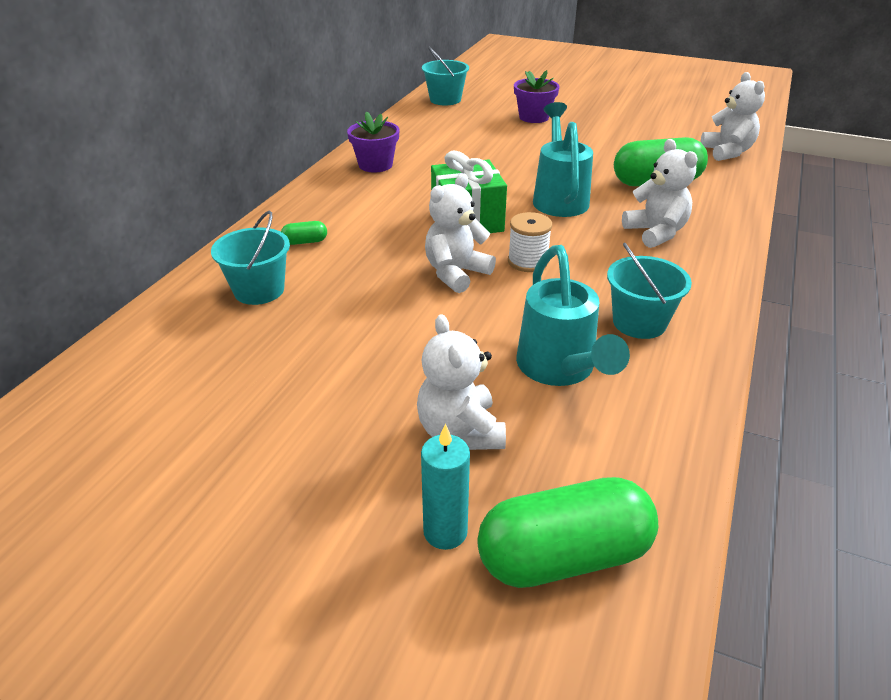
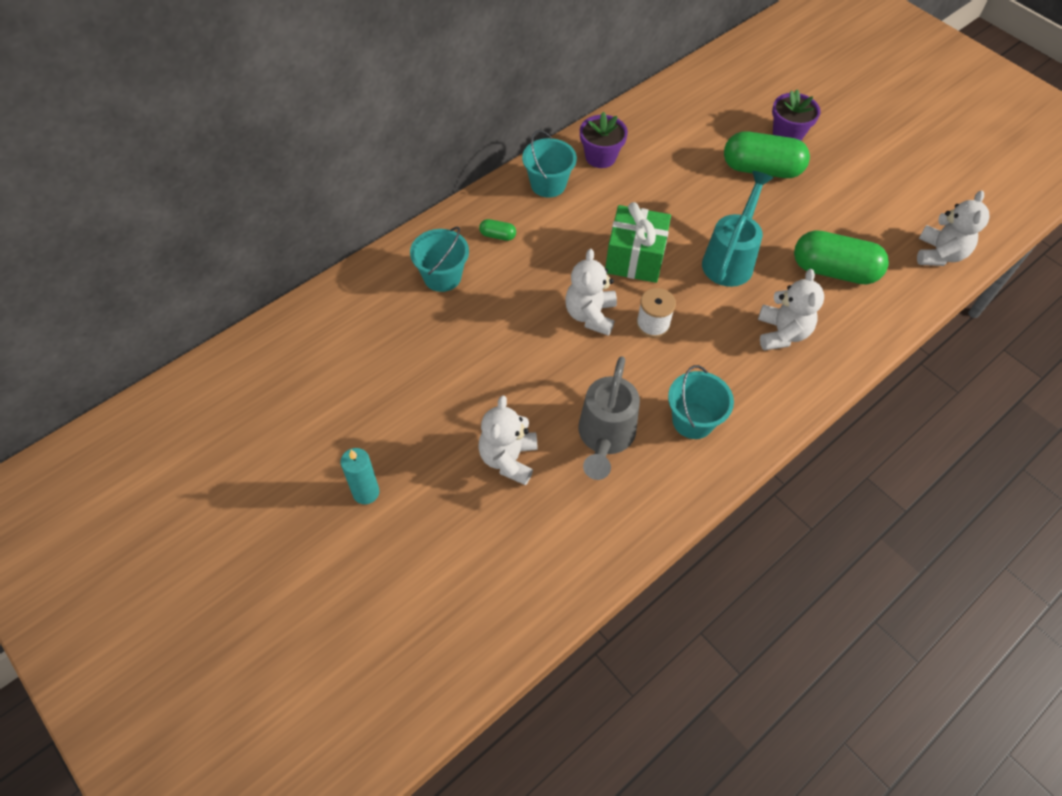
camera: 25 degrees right, 20 degrees up
(445, 99) = (719, 76): turquoise bucket -> turquoise bucket (548, 184)
(445, 532) = (459, 523): turquoise candle -> turquoise candle (366, 492)
(456, 273) = (590, 315): white teddy bear -> white teddy bear turned 60 degrees counterclockwise
(560, 370) = (604, 438): turquoise watering can -> grey watering can
(563, 556) = (514, 569): green capsule -> green capsule (761, 169)

